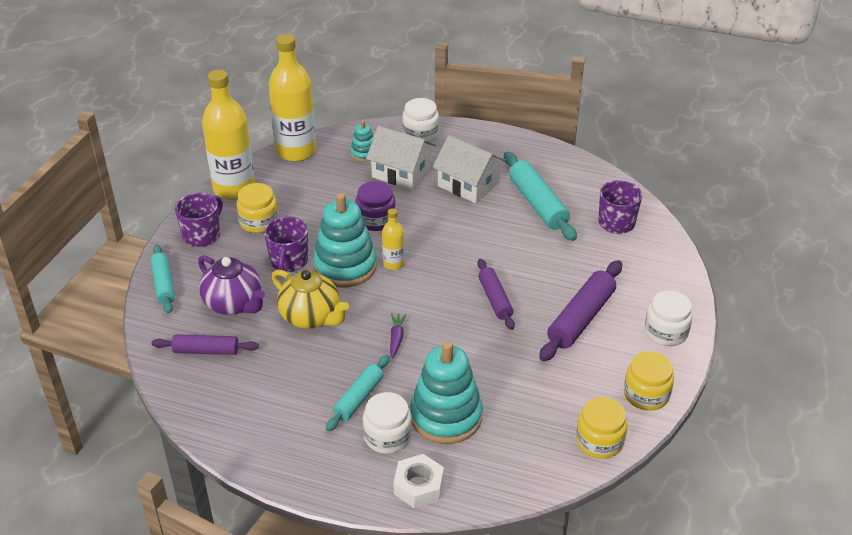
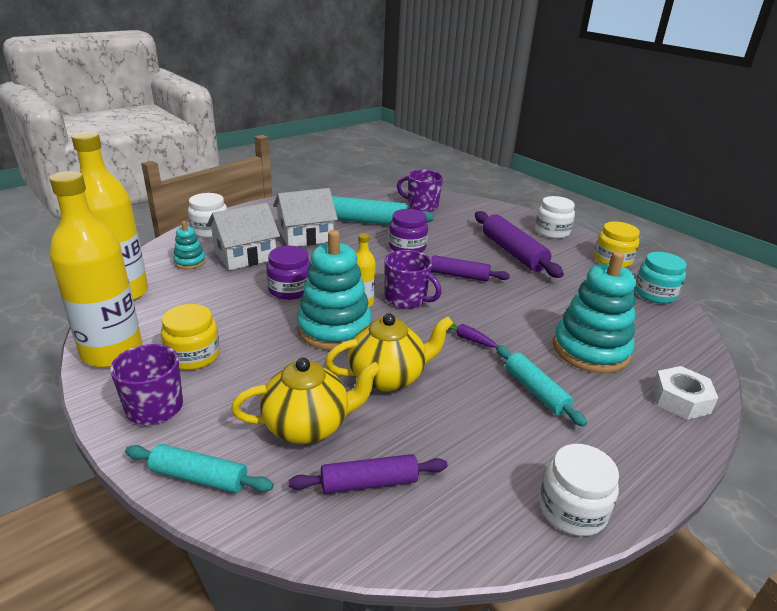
camera: 60 degrees left, 10 degrees down
(206, 351) = (369, 483): purple rolling pin -> purple rolling pin turned 45 degrees clockwise
(234, 304) = (308, 426): purple teapot -> yellow teapot
(288, 261) = (284, 360): purple mug -> purple mug (407, 299)
(387, 436) = (602, 393): white jar -> white jar (572, 509)
(514, 249) = (407, 247): none -> purple jar
(599, 441) = (655, 294): yellow jar -> turquoise jar

